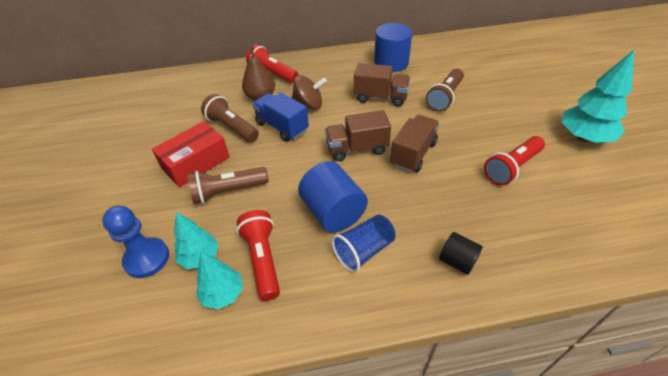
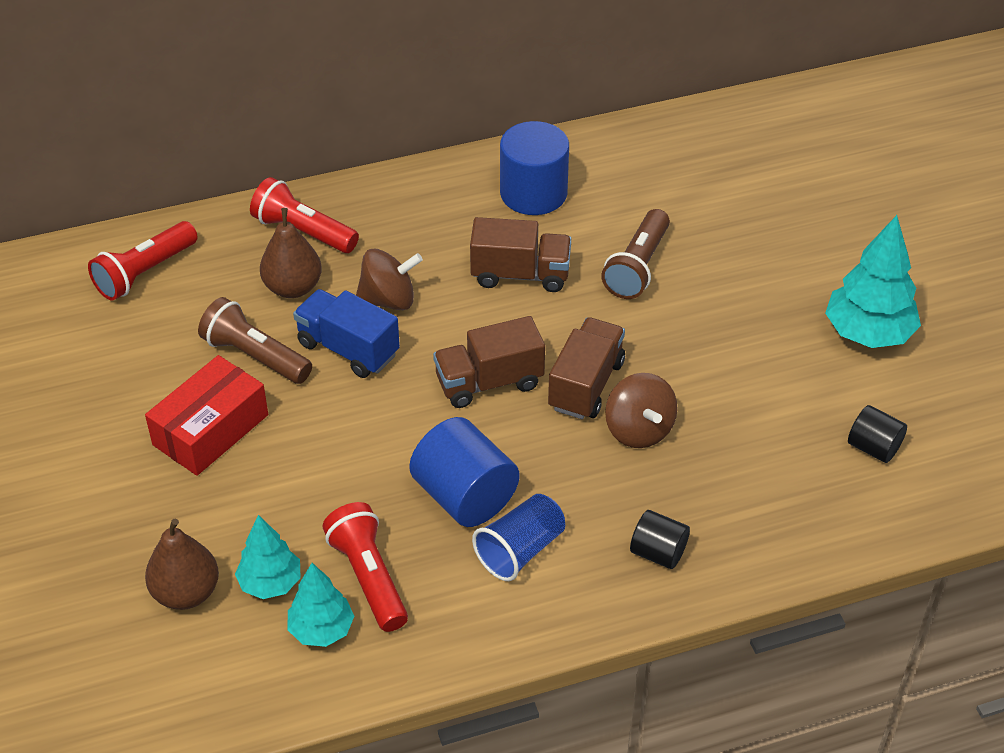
camera: 10 degrees left, 0 degrees up
(147, 258) = (186, 593): blue pawn -> brown pear
(228, 191) = (283, 476): brown flashlight -> none
(444, 181) = (639, 430): none -> brown spinning top
(511, 168) = (746, 398): red flashlight -> red flashlight (144, 273)
(600, 203) = (873, 447): none -> black cylinder

